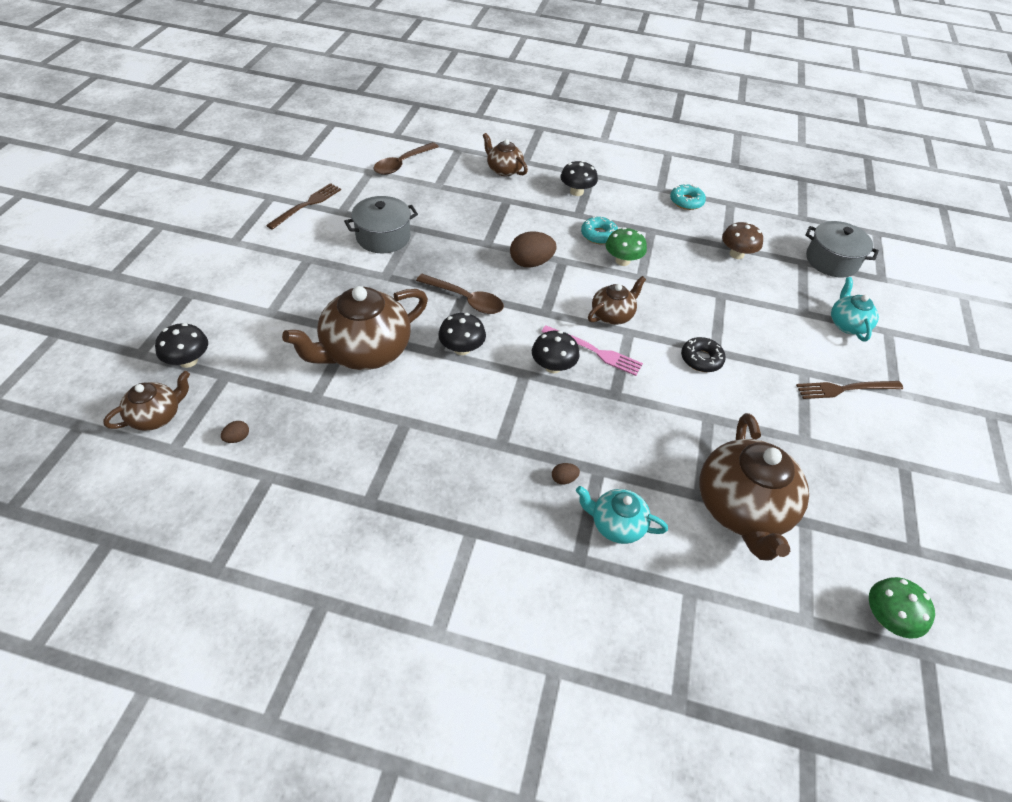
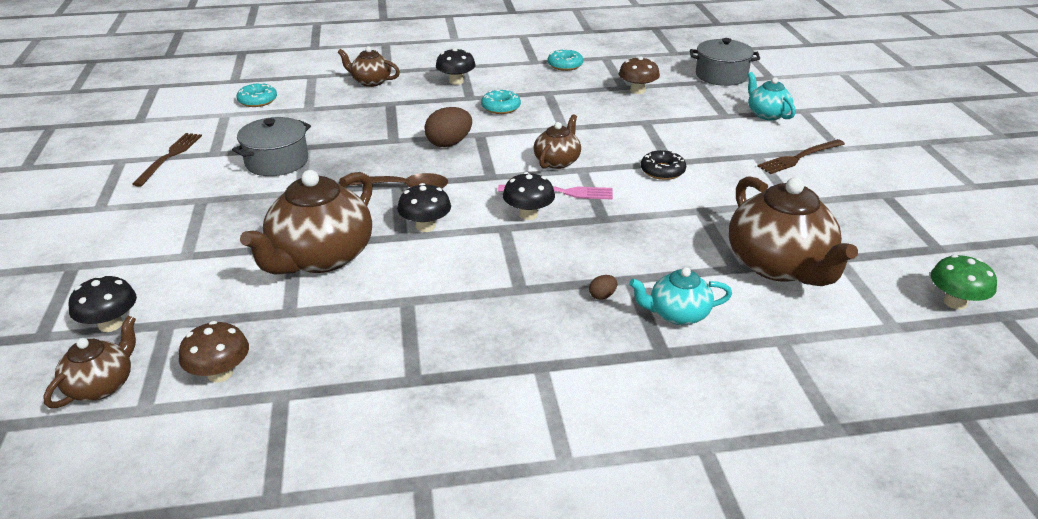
camera: 20 degrees left, 15 degrees down
(237, 438) = (220, 373): brown egg -> brown mushroom
(402, 164) = (257, 100): brown spoon -> turquoise donut
(622, 261) = (537, 120): green mushroom -> none

